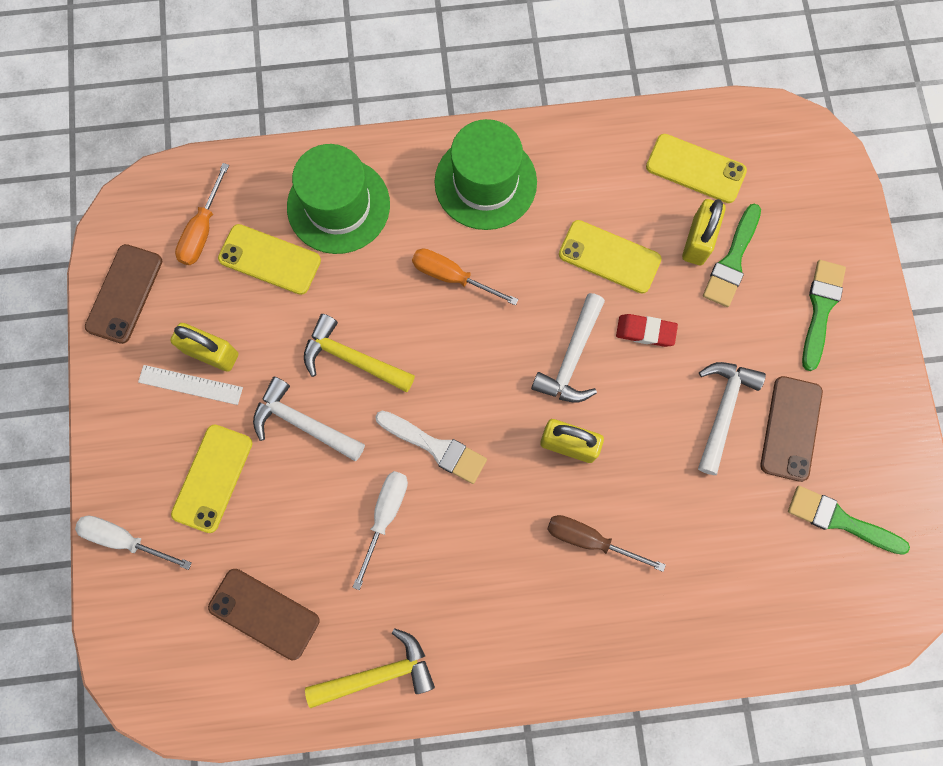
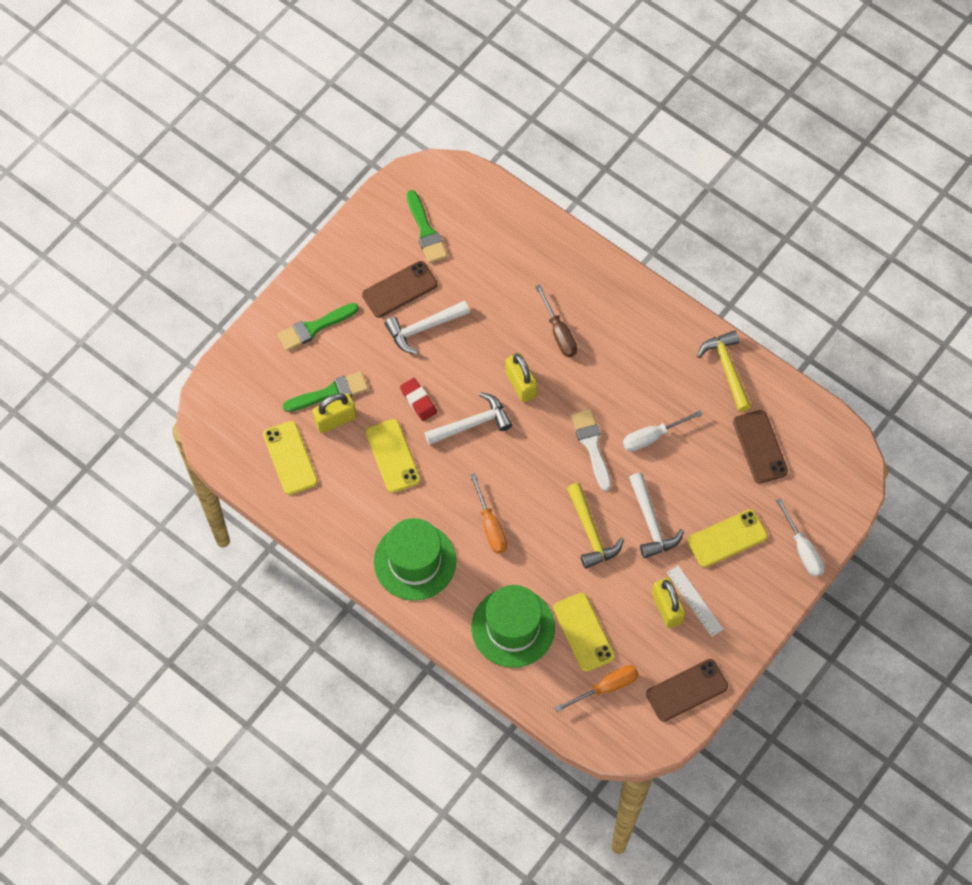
camera: 135 degrees left, 10 degrees down
(378, 674) = (727, 369): yellow hammer -> yellow hammer turned 45 degrees clockwise

